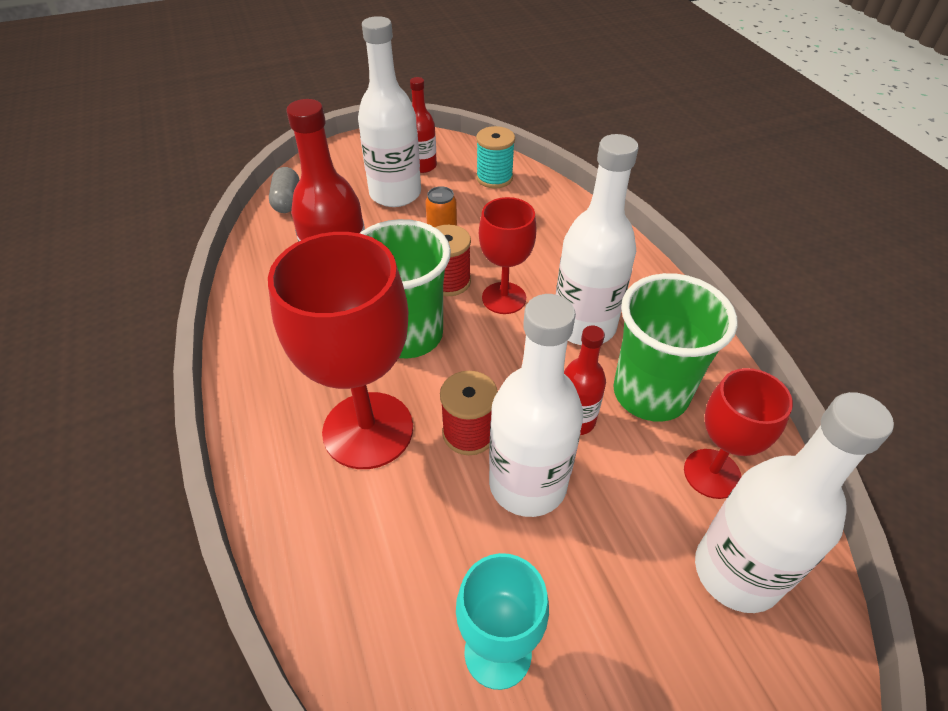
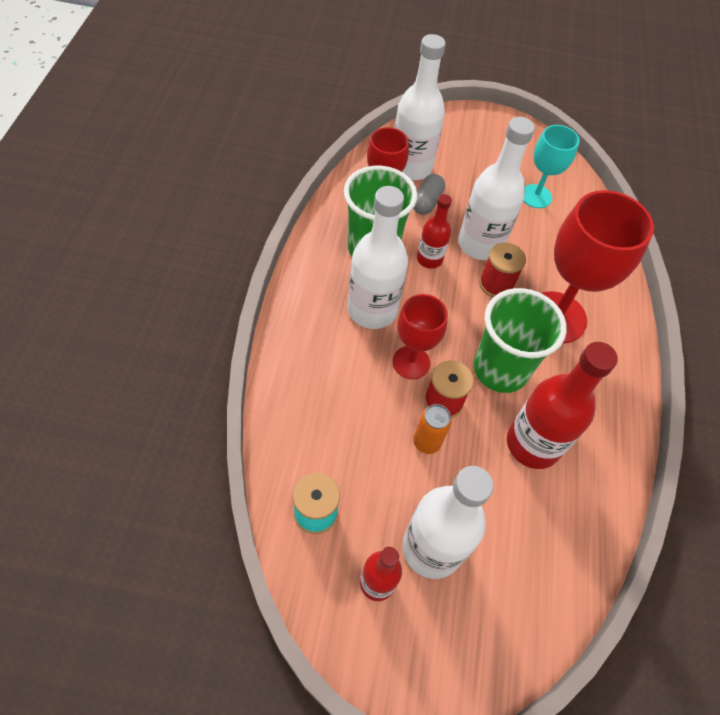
camera: 155 degrees left, 10 degrees up
(287, 201) = (551, 607): grey capsule -> grey capsule (426, 202)

